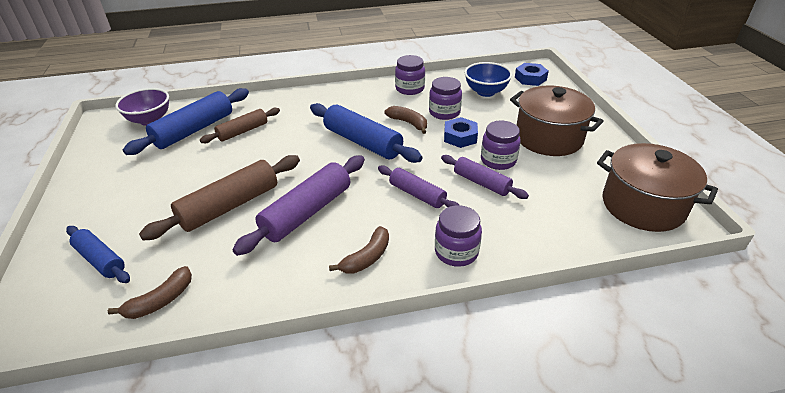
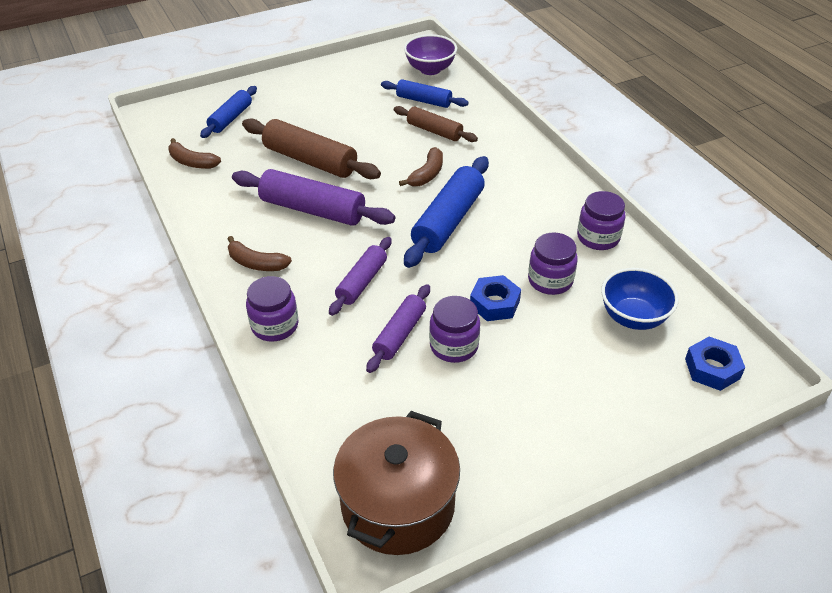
camera: 75 degrees right, 5 degrees up
(194, 130) = (424, 101): blue rolling pin -> blue rolling pin, size x0.61
(408, 123) = (507, 251): brown banana -> brown banana (427, 174)
(548, 138) = (531, 397): brown pot -> none

